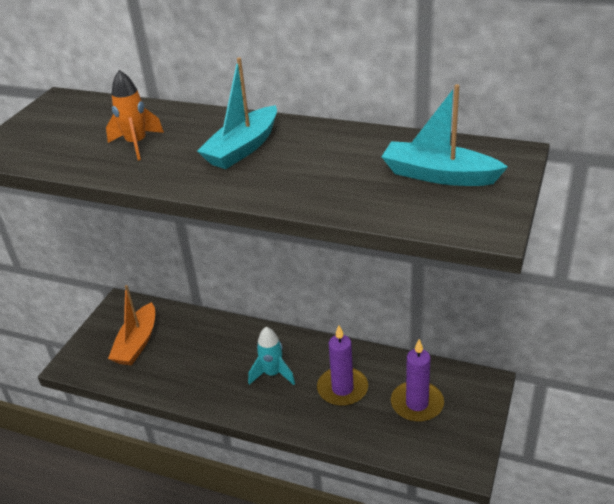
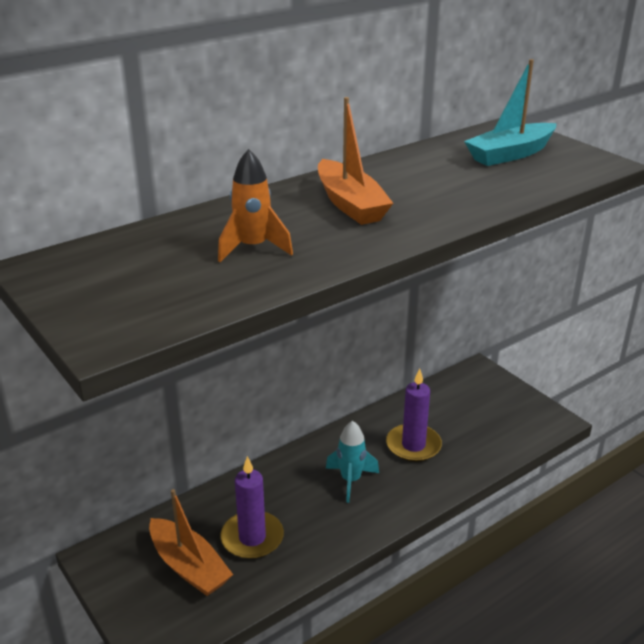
camera: 60 degrees left, 5 degrees down
(243, 148) = (350, 204): turquoise boat -> orange boat
(417, 404) = (469, 413): purple candle -> purple candle (252, 538)

